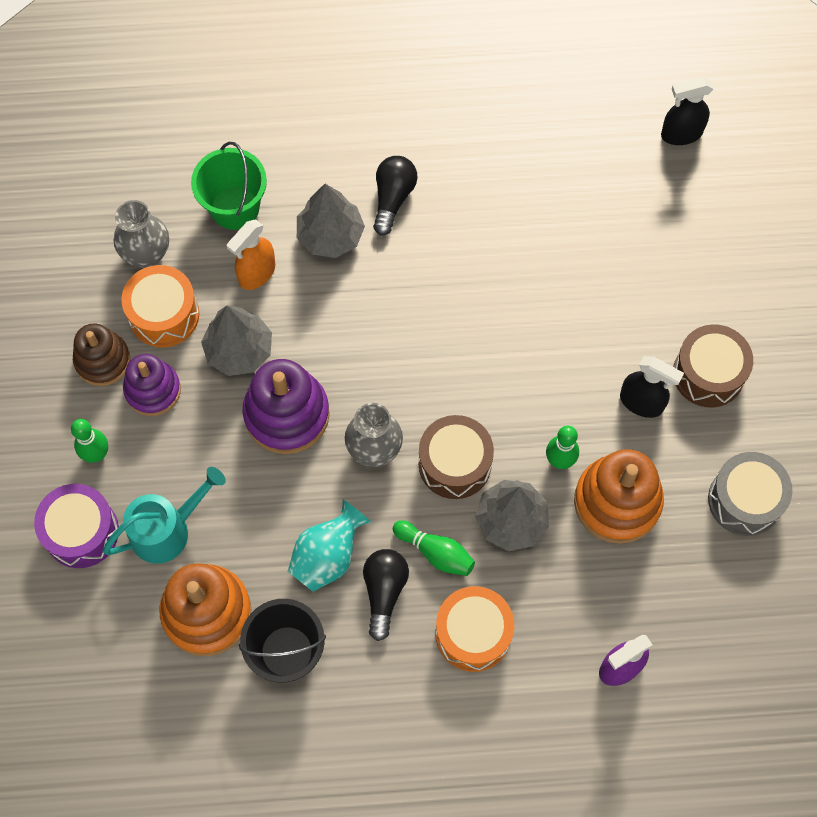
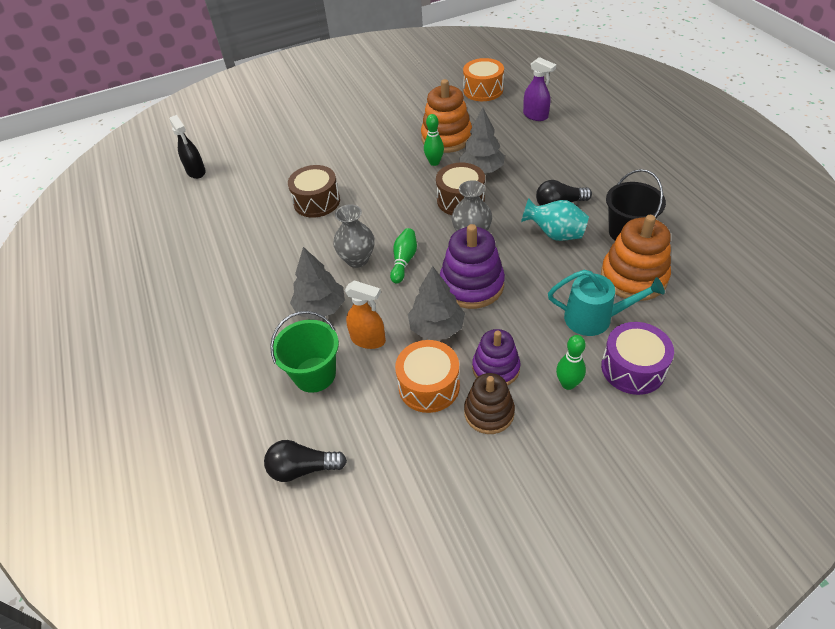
camera: 105 degrees left, 20 degrees down
(147, 254) = (379, 420): grey vase -> grey vase (357, 259)
(167, 530) = (595, 318): turquoise watering can -> turquoise watering can turned 150 degrees clockwise
(393, 198) = (278, 284): black light bulb -> black light bulb (303, 468)
(435, 552) = (520, 192): green bowling pin -> green bowling pin (404, 261)
(473, 633) = (556, 165): orange drum -> orange drum (483, 90)
(642, 402) = (383, 144): black spray bottle -> none
(708, 374) = (354, 127): brown drum -> brown drum (317, 201)
(745, 500) = (420, 101): grey drum -> none

